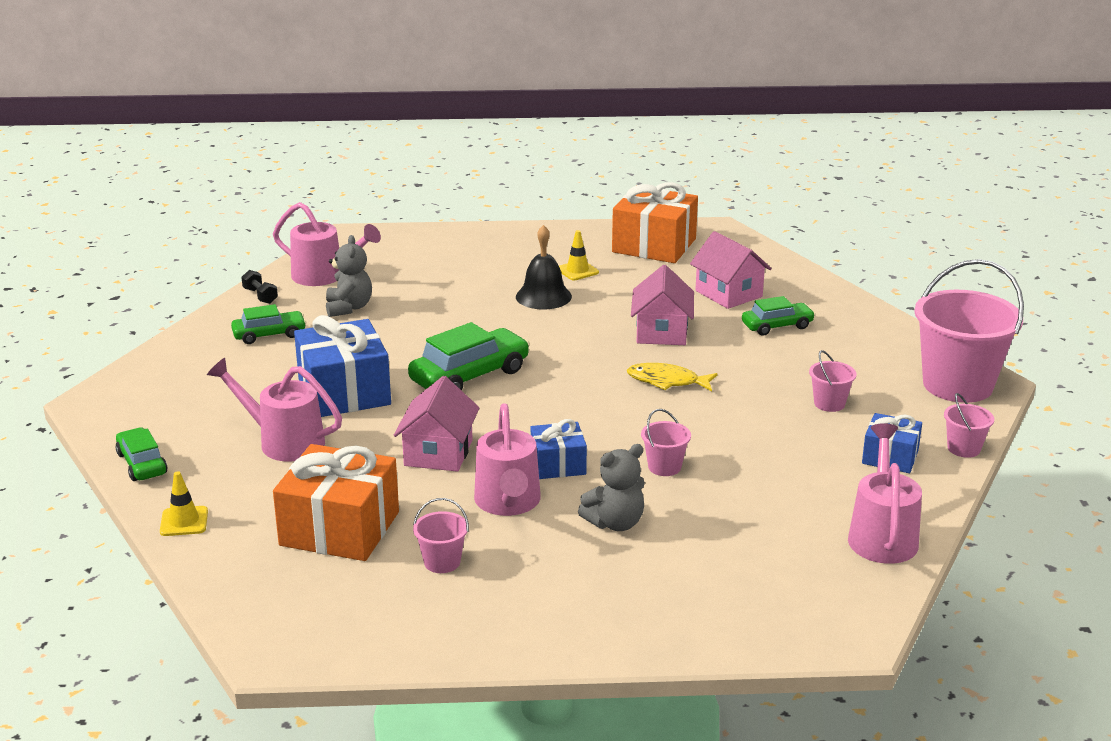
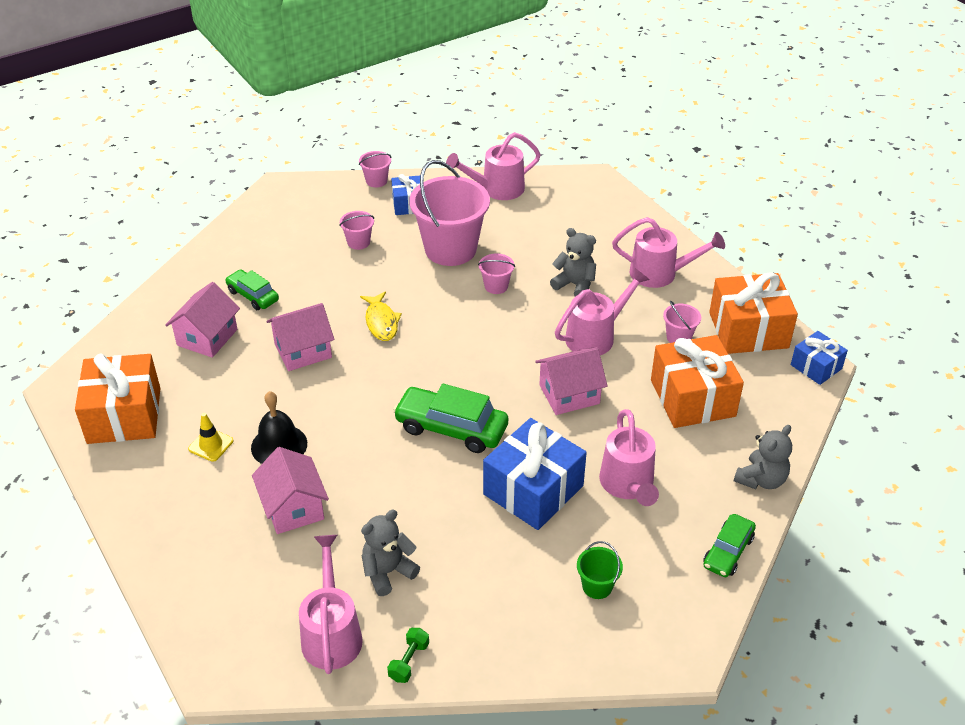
camera: 120 degrees left, 15 degrees up
(184, 521) = (761, 480): yellow traffic cone -> grey teddy bear
(207, 387) = (597, 586): none -> green bucket
(260, 296) = (409, 661): black dumbbell -> green dumbbell
(269, 335) = (479, 601): green car -> none
(394, 625) = (748, 330): none -> orange gift
(464, 288) = (293, 508): none -> pink house
(558, 464) = (533, 332): blue gift -> blue gift (816, 367)
(573, 601) = (661, 274): none -> pink watering can
(957, 385) = (293, 198): pink bucket -> pink bucket (450, 249)

